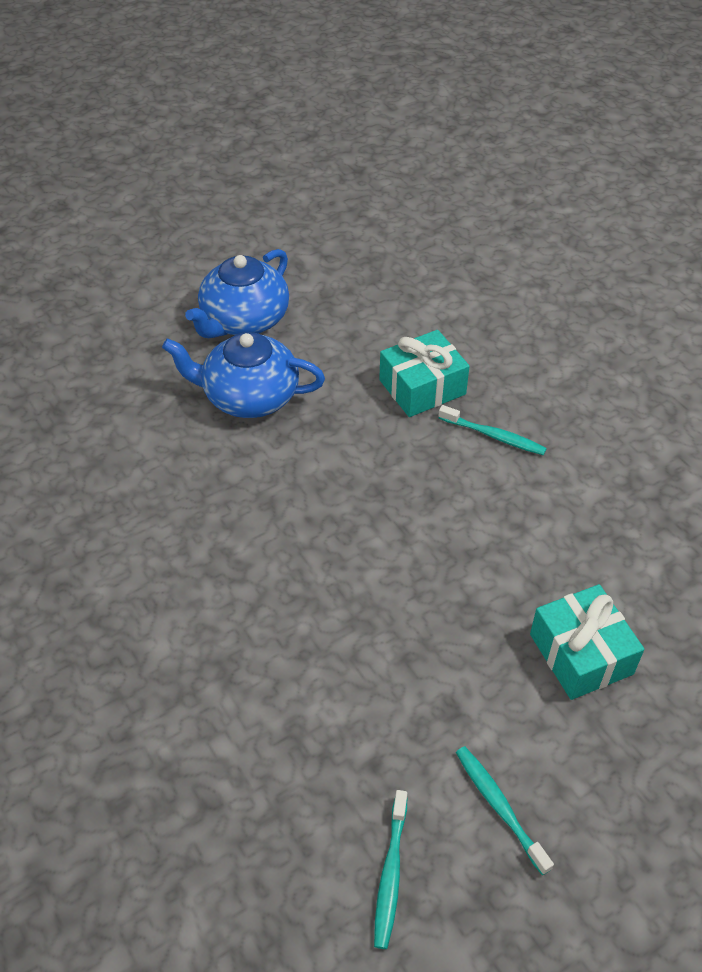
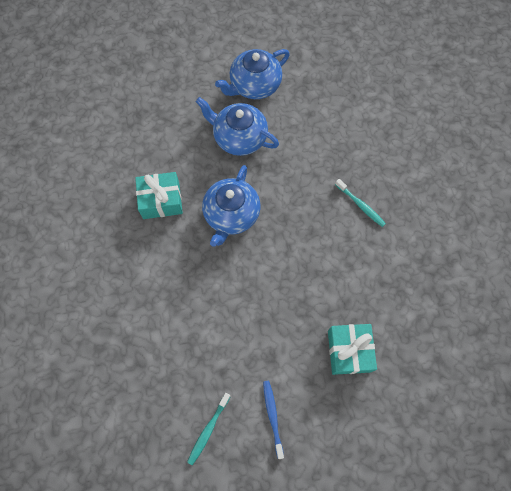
camera: 20 degrees right, 20 degrees up
(283, 510) = (231, 215): none -> blue teapot
(422, 387) = (334, 161): turquoise gift -> turquoise gift (161, 200)
(499, 806) = (272, 416): turquoise toothbrush -> blue toothbrush

